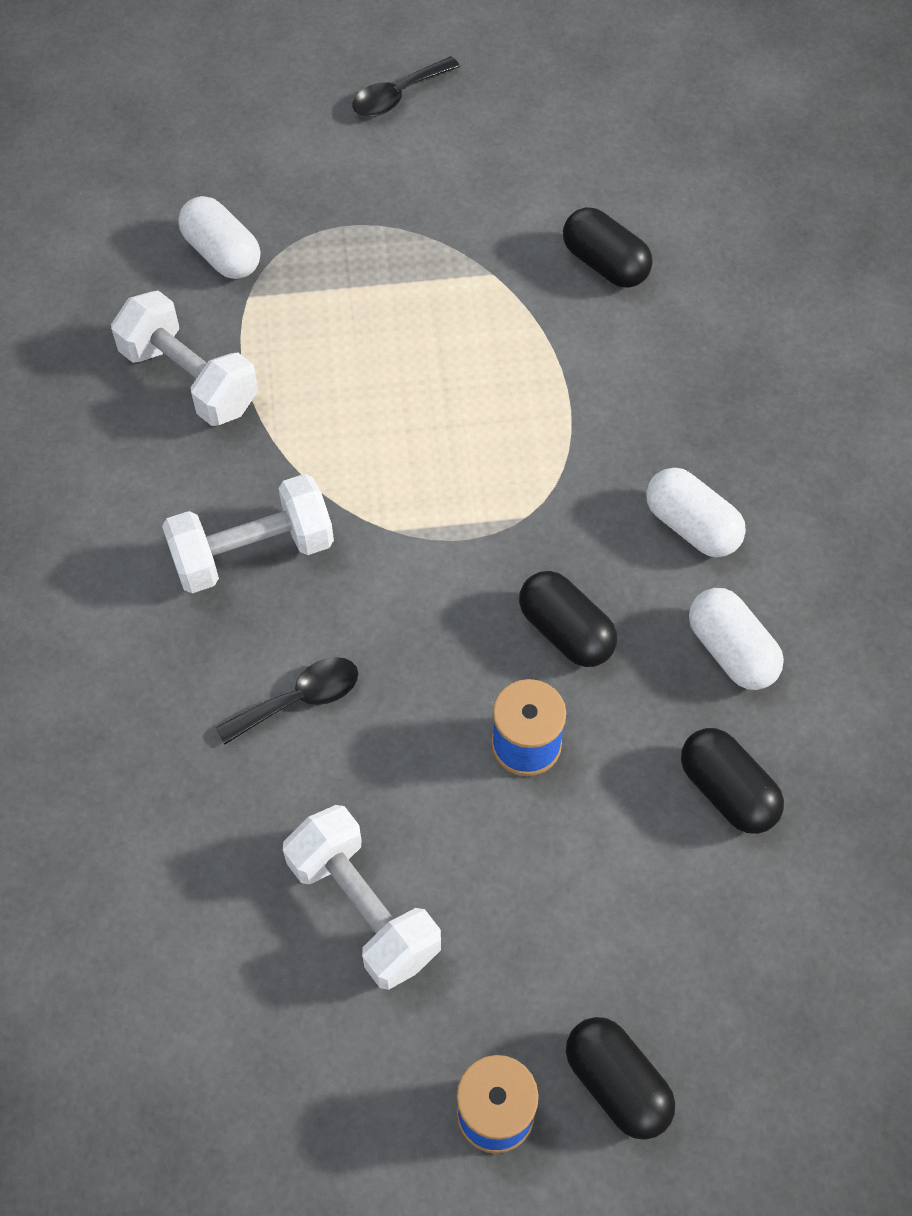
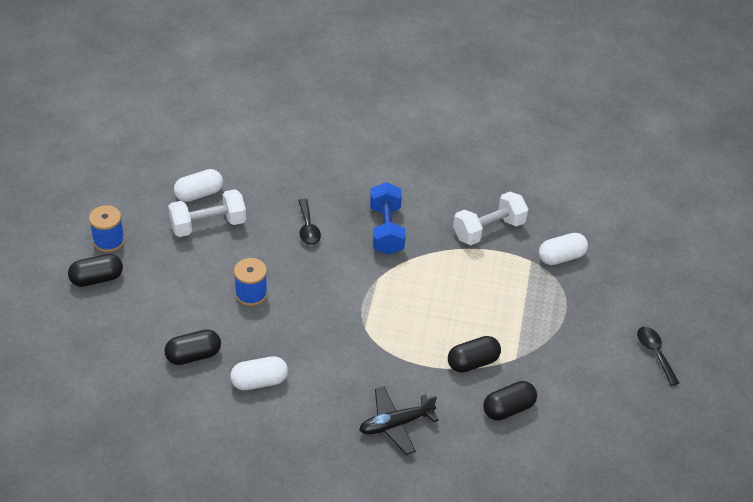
camera: 105 degrees right, 15 degrees down
(253, 552) = (386, 230): white dumbbell -> blue dumbbell
(566, 631) = (298, 324): black capsule -> black capsule (472, 362)
(691, 526) = (332, 390): white capsule -> white capsule (199, 194)
(715, 410) = (396, 424): none -> black plane

